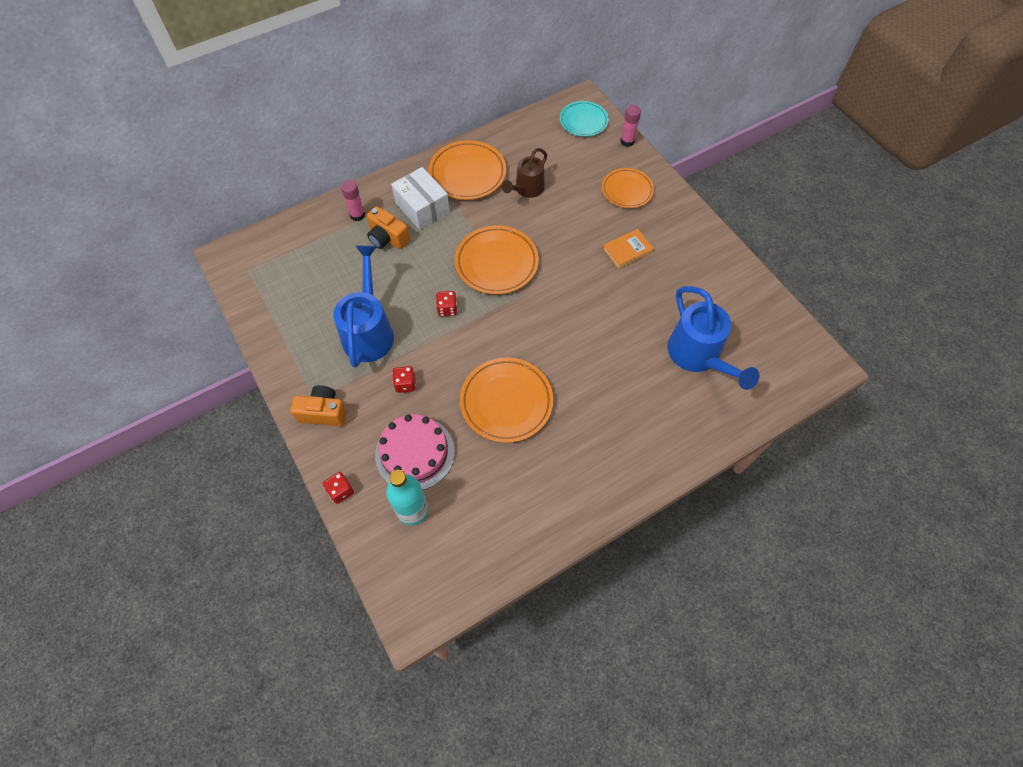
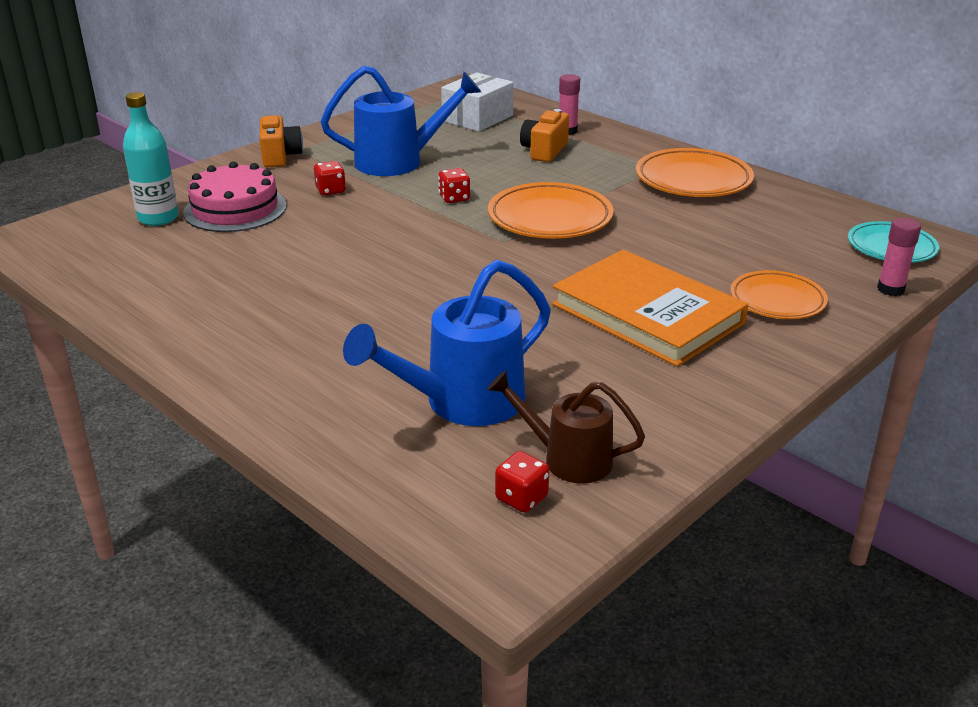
camera: 75 degrees right, 30 degrees down
(341, 491) = (181, 179): red dice -> red dice (521, 498)
(422, 207) = (609, 162): white box -> white box (477, 118)
(506, 402) = (322, 253): orange plate -> none
(526, 189) = (702, 222): brown watering can -> brown watering can (567, 458)
(627, 250) = (647, 314): orange book -> orange book, size x2.15

